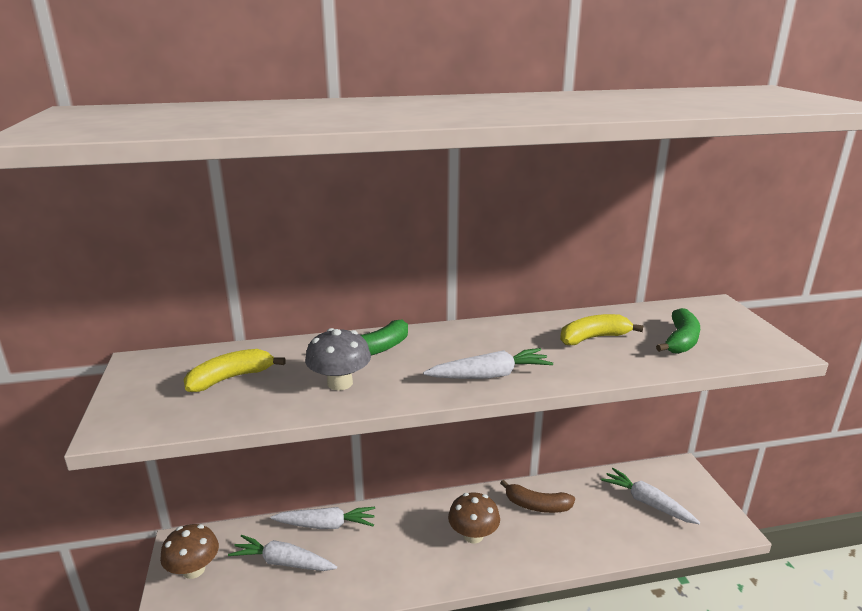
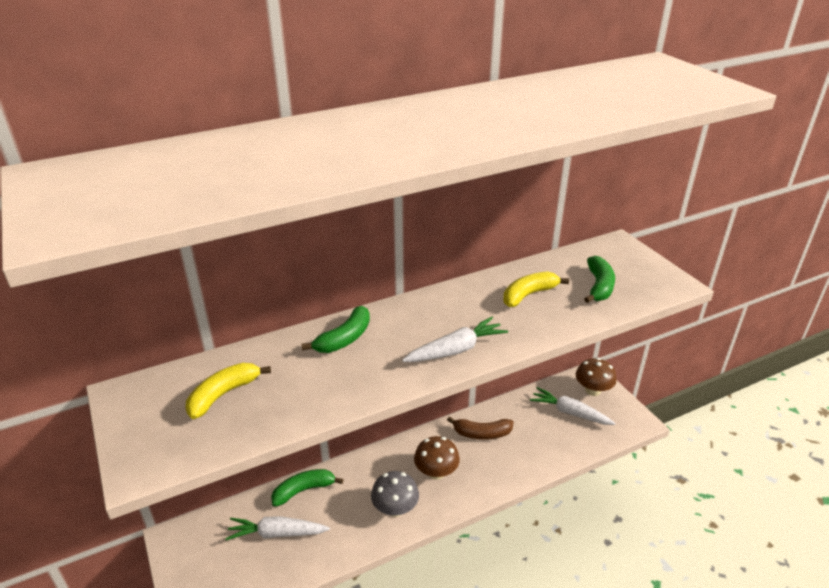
camera: 15 degrees left, 10 degrees up
(194, 569) = (195, 559): brown mushroom -> brown mushroom (593, 390)
(326, 525) = (304, 490): white carrot -> green banana
(340, 383) = (328, 381): grey mushroom -> grey mushroom (395, 508)

